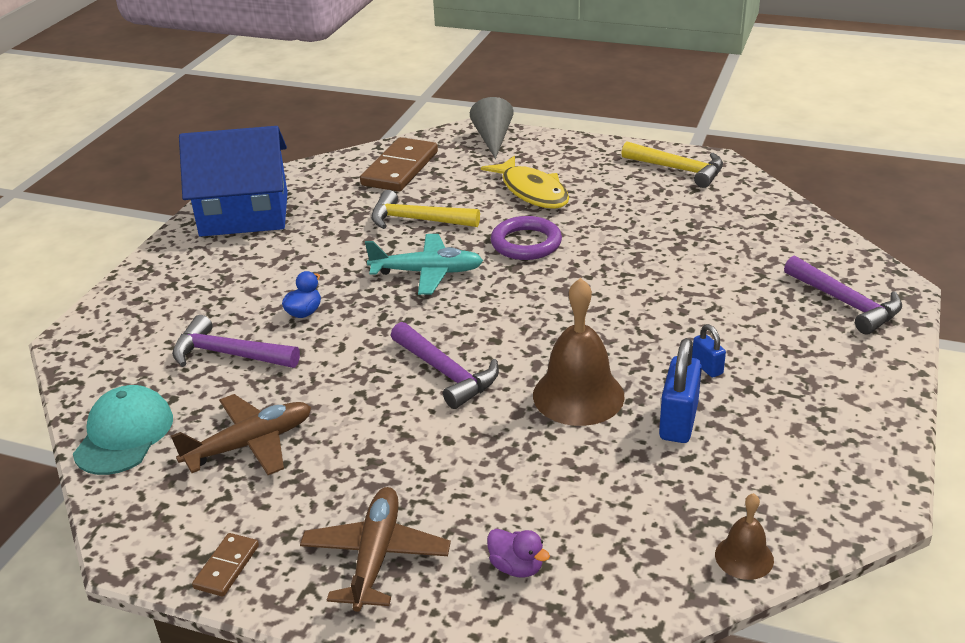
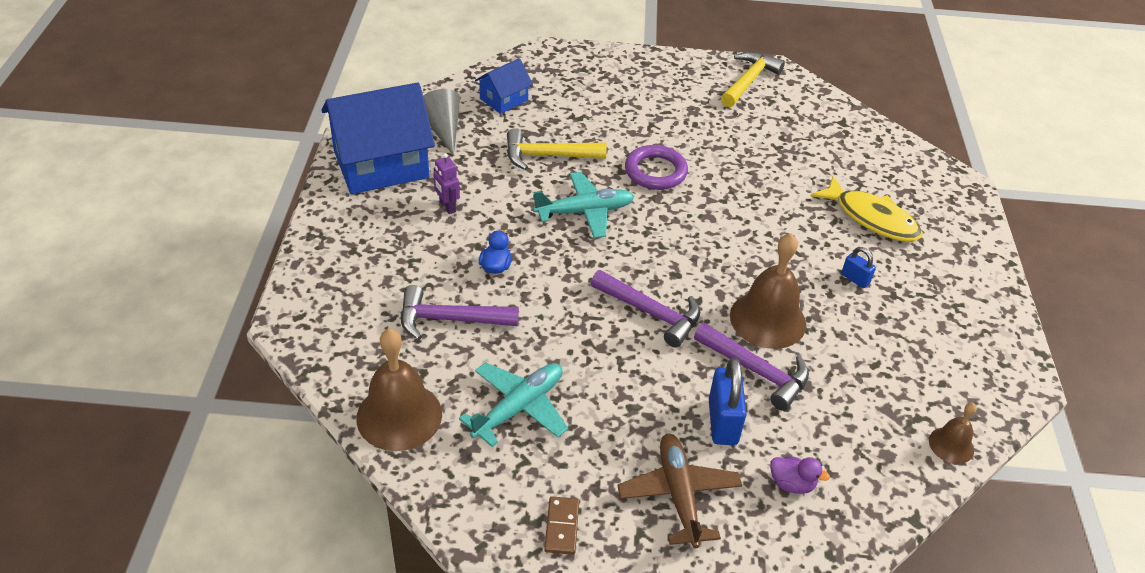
camera: 20 degrees left, 10 degrees up
(124, 435) = (399, 416): turquoise cap -> brown bell
(250, 444) = (519, 407): brown plane -> turquoise plane
(287, 255) = (447, 207): none -> purple robot
(400, 169) = (503, 99): brown domino -> blue house
(493, 139) = (573, 59): grey cone -> grey cone (443, 129)
(532, 191) = (635, 115): yellow fish -> yellow fish (871, 218)
(678, 169) = (749, 81): yellow hammer -> yellow hammer turned 75 degrees counterclockwise
(678, 422) = (855, 333): blue padlock -> blue padlock (723, 422)
(845, 303) = (933, 204): purple hammer -> purple hammer (756, 371)

